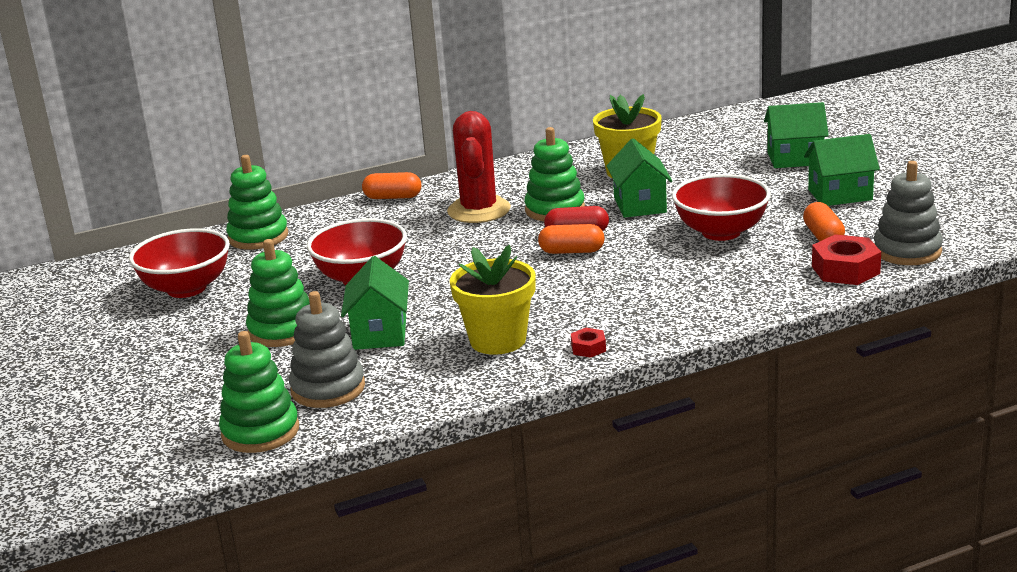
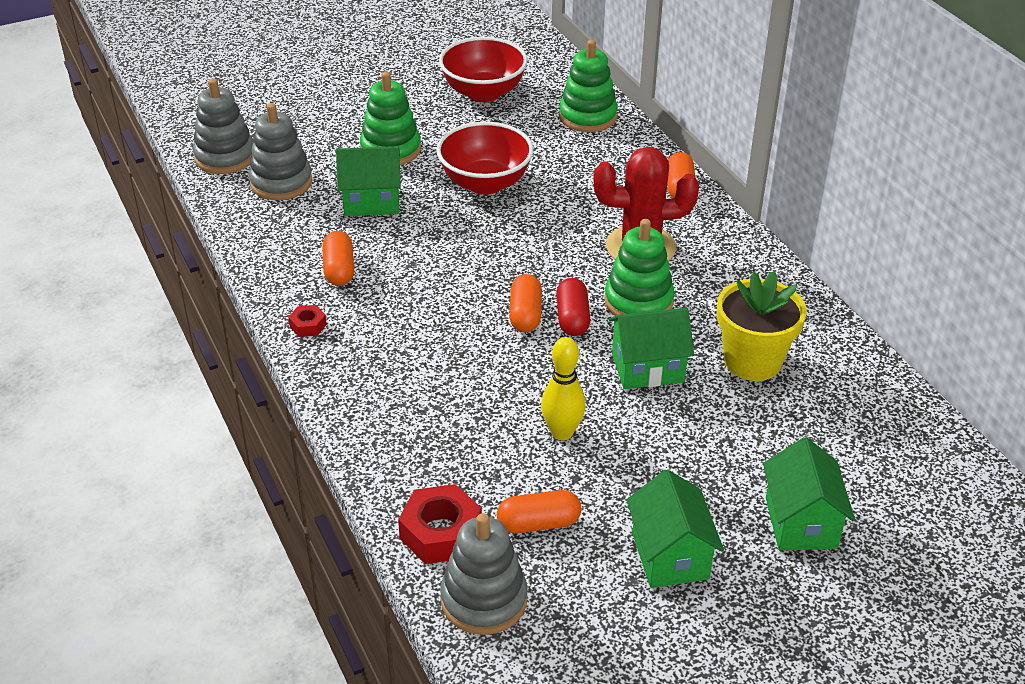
camera: 85 degrees right, 15 degrees up
(260, 432) = (225, 157): green stacking toy -> grey stacking toy
(498, 340) = (339, 269): yellow flower pot -> orange capsule
(721, 232) = (562, 432): red bowl -> yellow bowling pin

